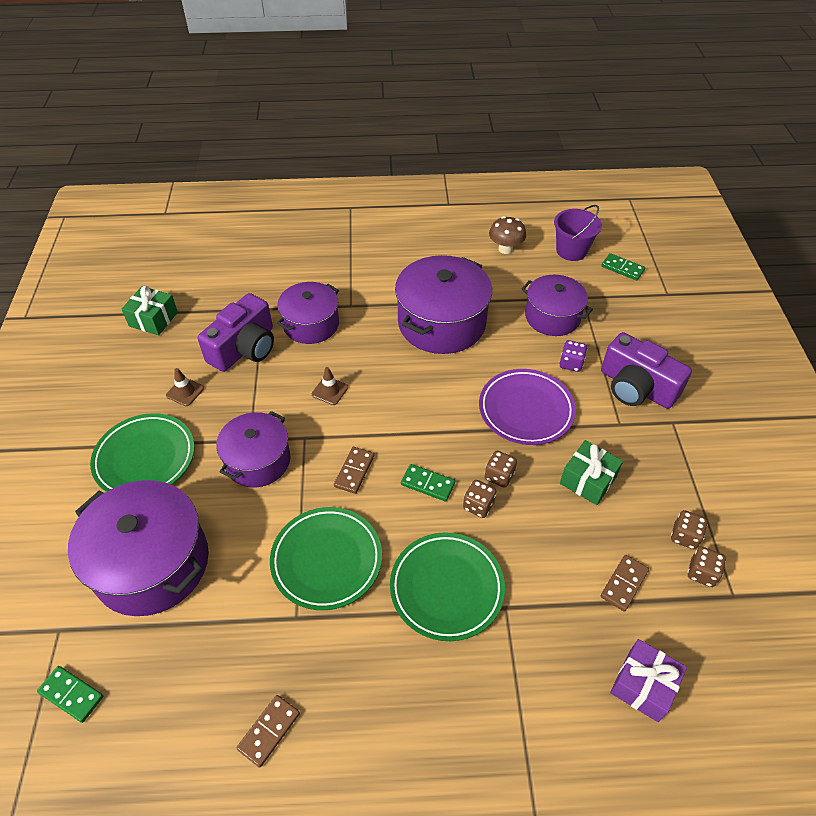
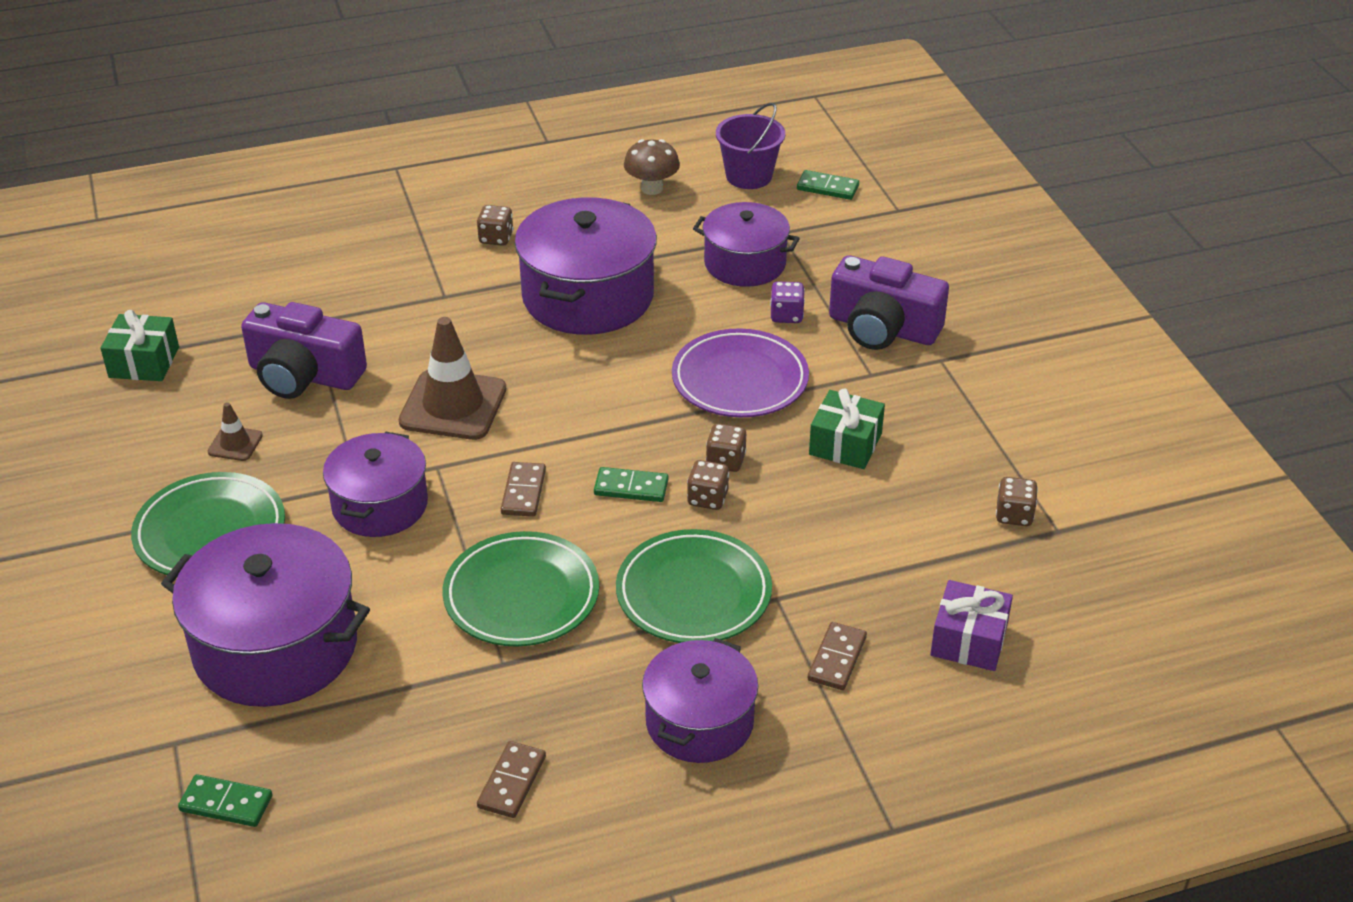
camera: 15 degrees left, 10 degrees down
(244, 348) = (304, 375): purple camera -> purple camera turned 90 degrees clockwise
(311, 324) = (393, 329): purple pot -> purple pot (699, 722)
(330, 391) = (453, 405): brown traffic cone -> brown traffic cone, size x2.10
(624, 583) = (920, 545): brown domino -> brown domino (836, 658)
(684, 536) = (984, 481): brown dice -> brown dice (496, 238)

